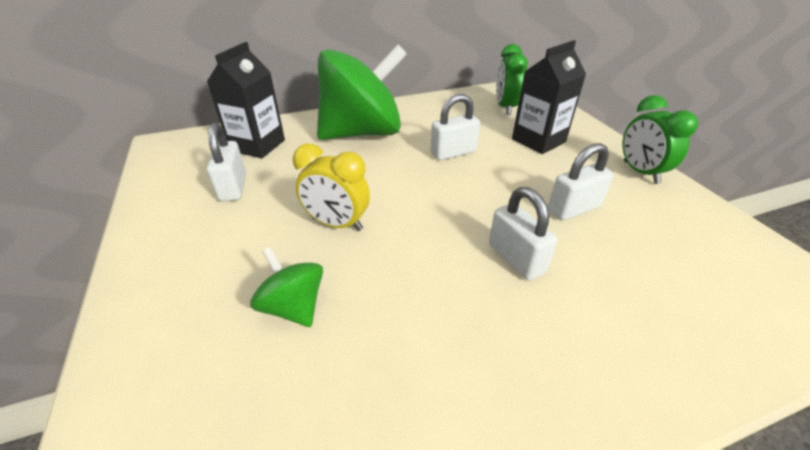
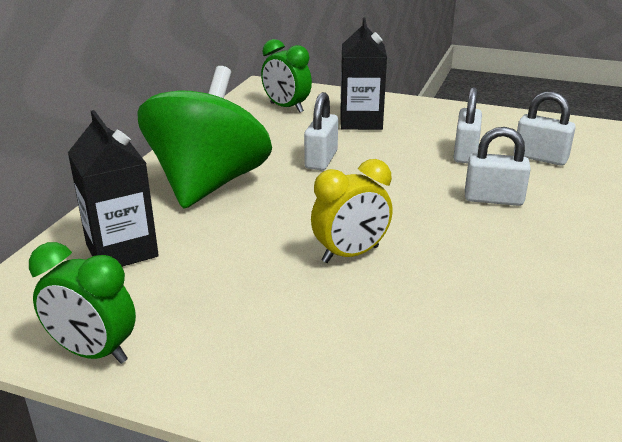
camera: 50 degrees left, 10 degrees down
(233, 187) = (192, 293): white padlock -> white padlock (540, 158)
(293, 307) = (441, 315): green spinning top -> none
(640, 172) = (456, 113): green clock -> green clock (93, 353)

